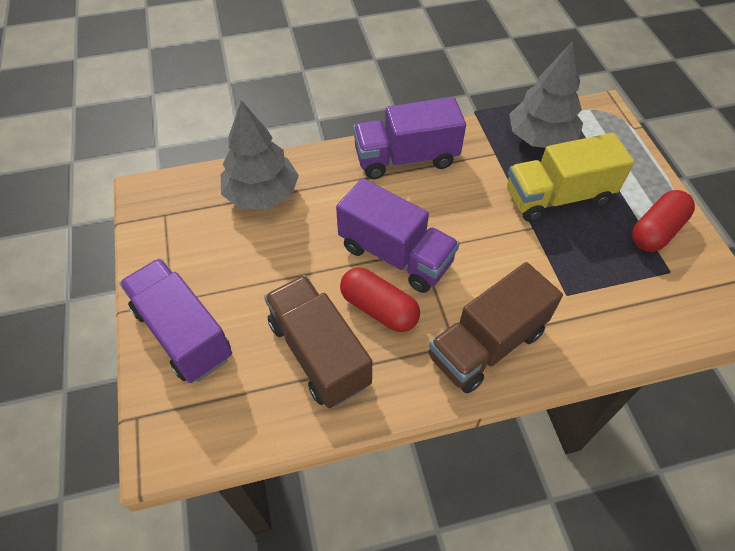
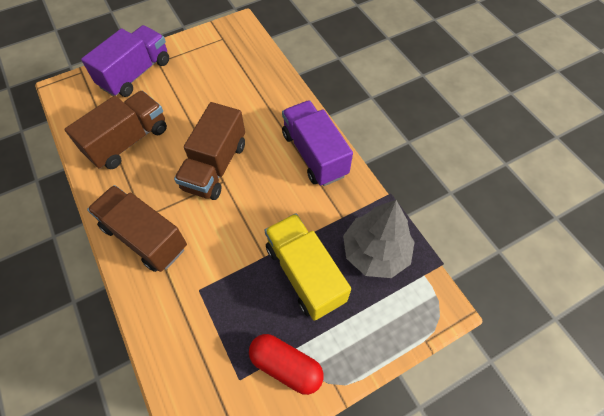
camera: 75 degrees right, 5 degrees up
(262, 194) = (252, 79): grey tree -> none
(379, 308) = (167, 166): red capsule -> none
(395, 255) = (215, 166): purple truck -> brown truck

